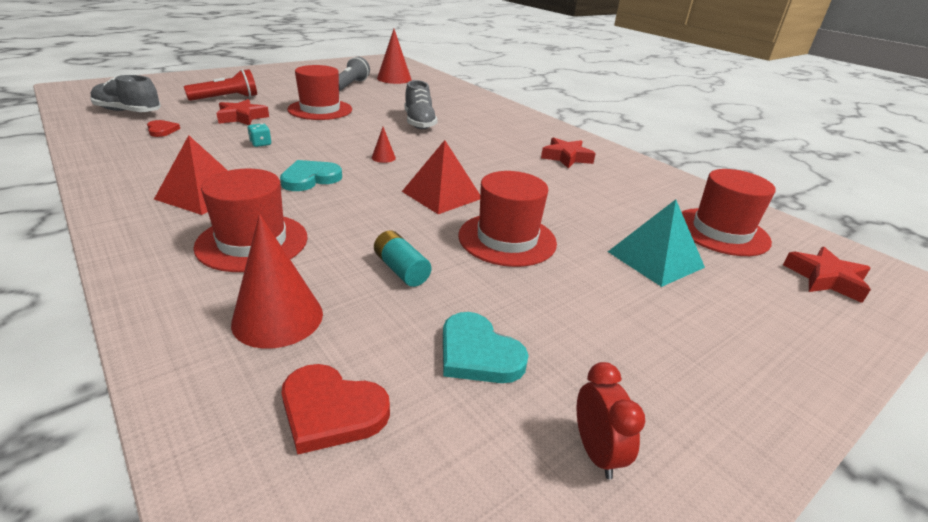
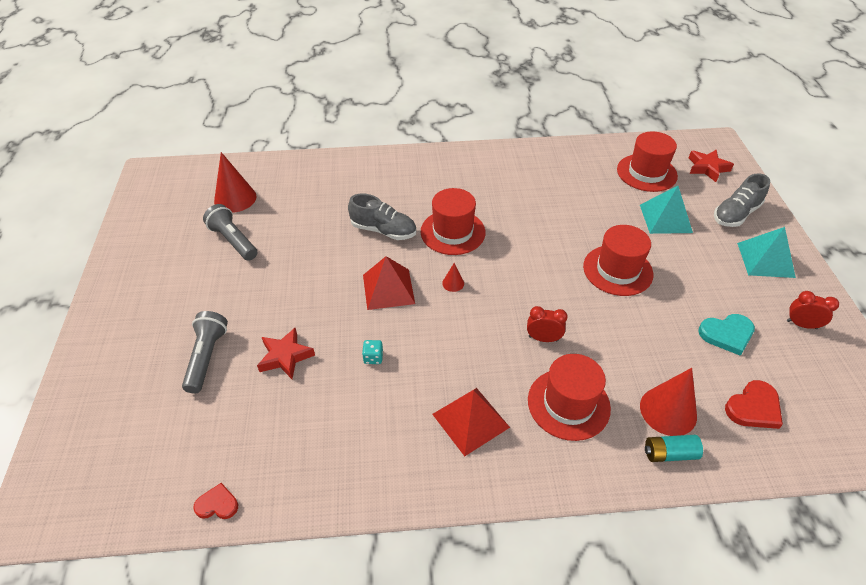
camera: 55 degrees left, 15 degrees up
(128, 112) = (196, 457): grey shoe -> grey shoe (736, 214)
(162, 130) = (285, 431): red heart -> red heart (217, 504)
(226, 98) = (206, 357): red flashlight -> grey flashlight
(310, 178) = (473, 343): turquoise heart -> none
(320, 109) = (301, 288): red hat -> red hat (452, 232)
(345, 211) = (543, 338): none -> red clock
(401, 269) = (635, 335): turquoise battery -> turquoise battery (669, 453)
(442, 194) = (540, 275): red pyramid -> red pyramid (388, 289)
(566, 157) = (509, 179): red star -> none
(709, 375) = (765, 260): none -> turquoise pyramid

